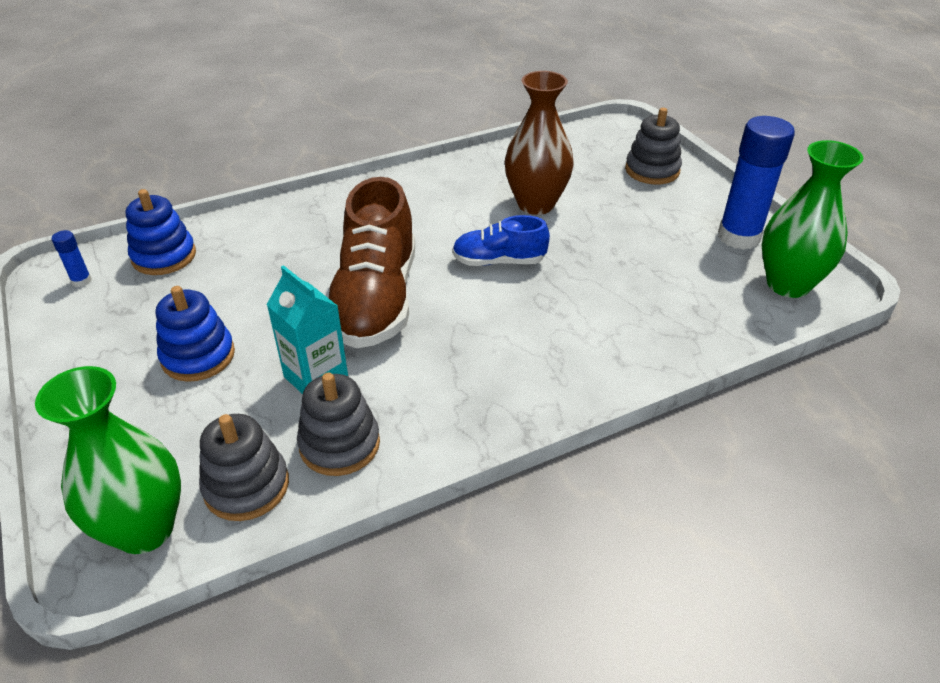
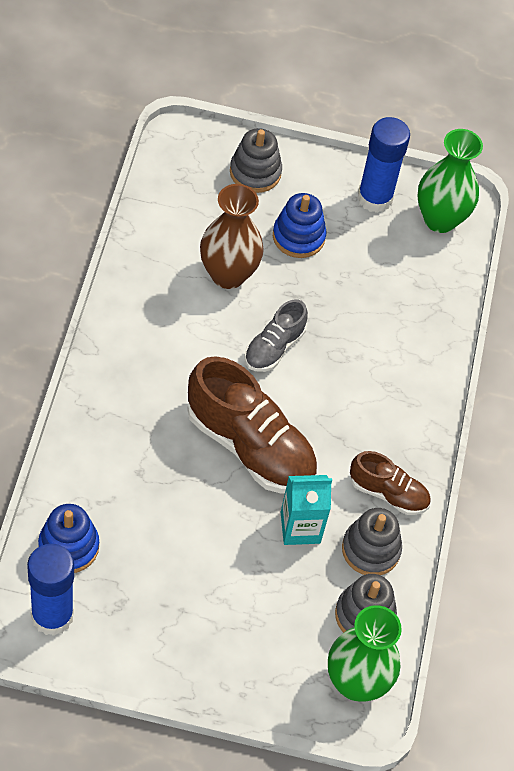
camera: 60 degrees left, 15 degrees up
(81, 281) = (52, 616): blue glue stick -> blue glue stick, size x2.34
(198, 356) = (218, 582): blue stacking toy -> blue stacking toy (298, 237)
(426, 419) = (388, 493): none -> brown shoe
(499, 261) = (274, 347): blue shoe -> grey shoe

